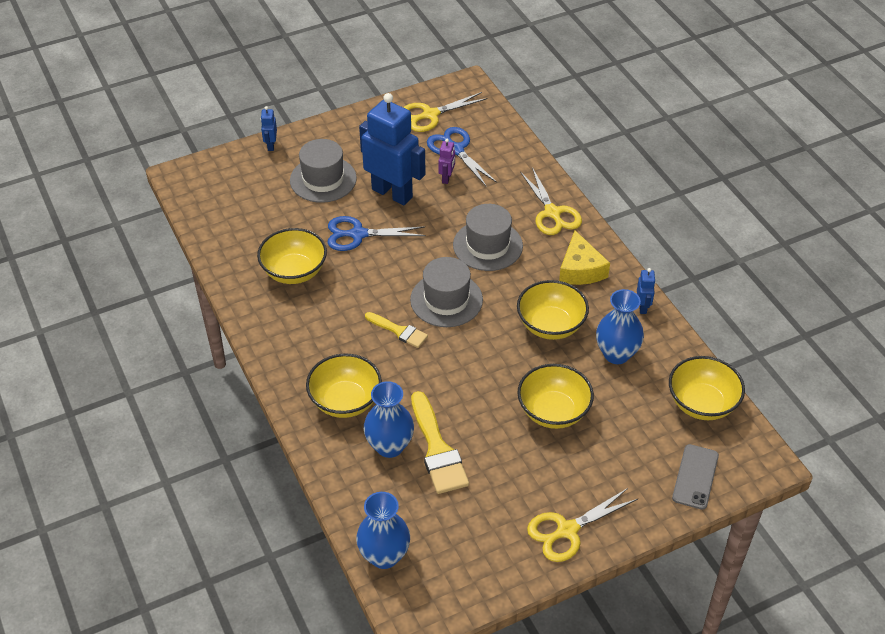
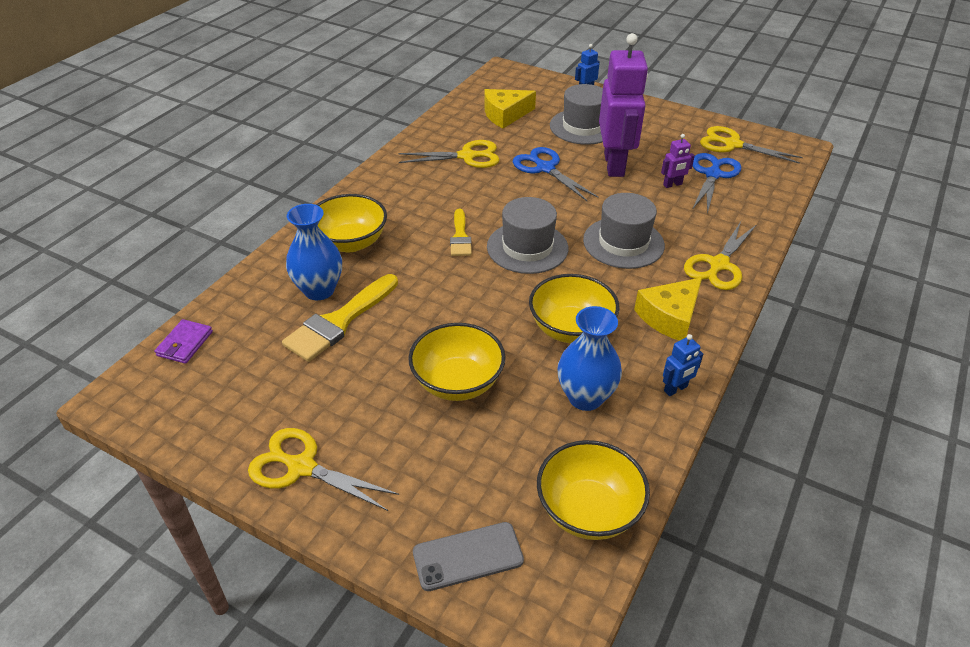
camera: 55 degrees right, 5 degrees down
(255, 215) = (505, 115): none -> yellow cheese
(294, 271) = (467, 156): yellow bowl -> yellow scissors
(384, 556) = (185, 344): blue vase -> purple wallet
(392, 193) = (614, 165): blue robot -> purple robot

